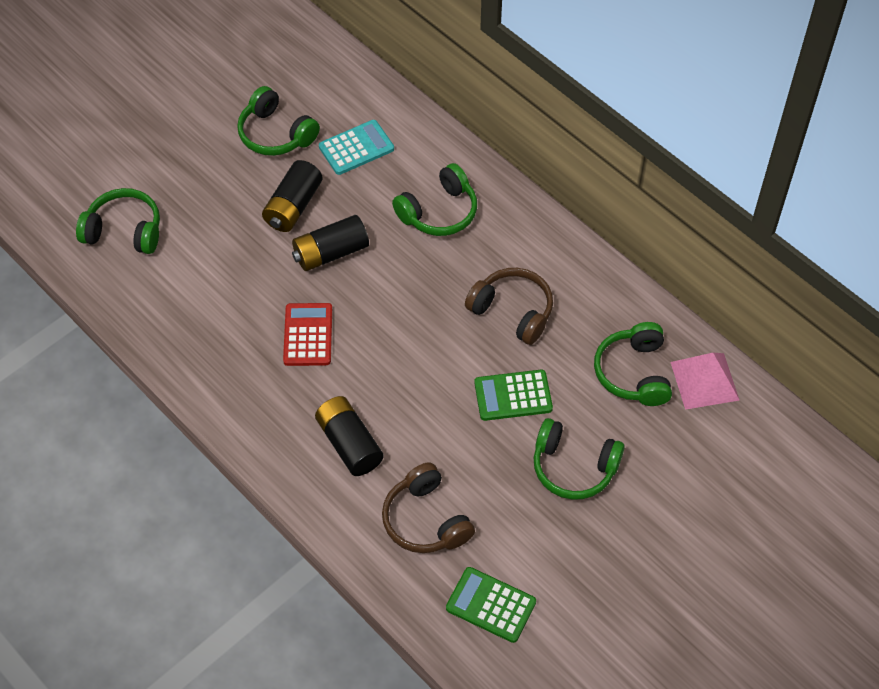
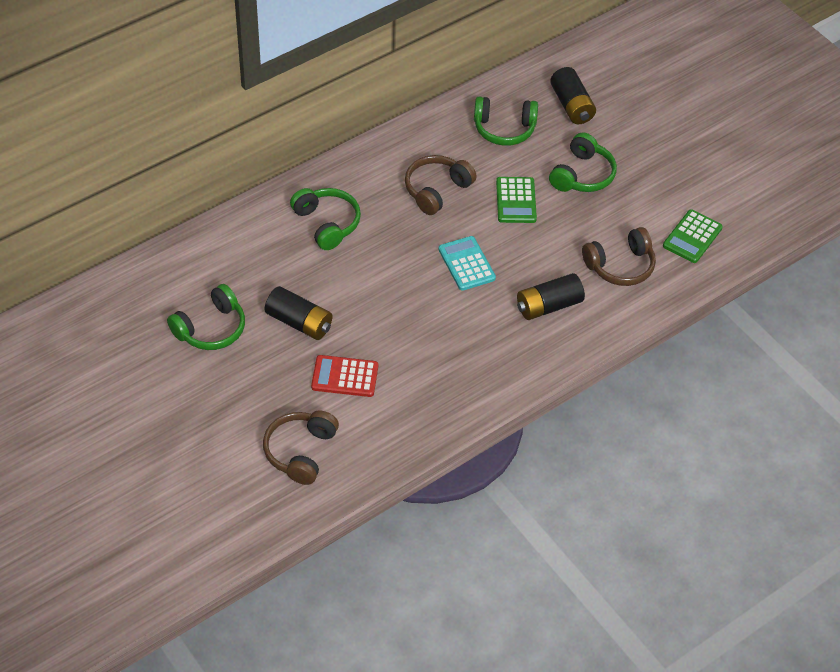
camera: 85 degrees left, 5 degrees down
(124, 231) = (300, 452): green headphones -> brown headphones
(308, 335) = (439, 323): red calculator -> red calculator (345, 376)
(331, 253) = (356, 300): black battery -> black battery (571, 105)
(356, 148) = (242, 272): turquoise calculator -> turquoise calculator (466, 264)
(704, 381) = (516, 92): pink pyramid -> none

